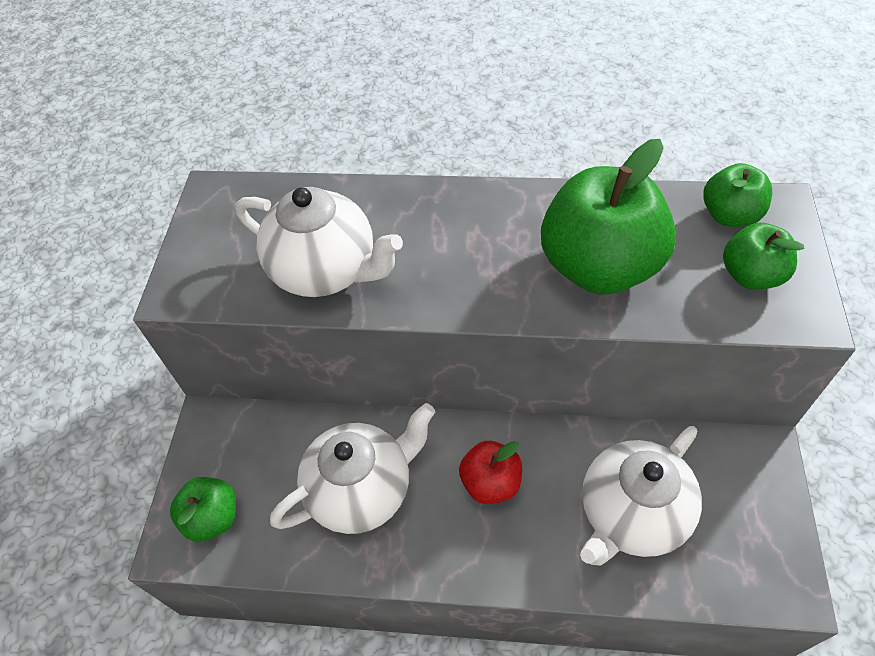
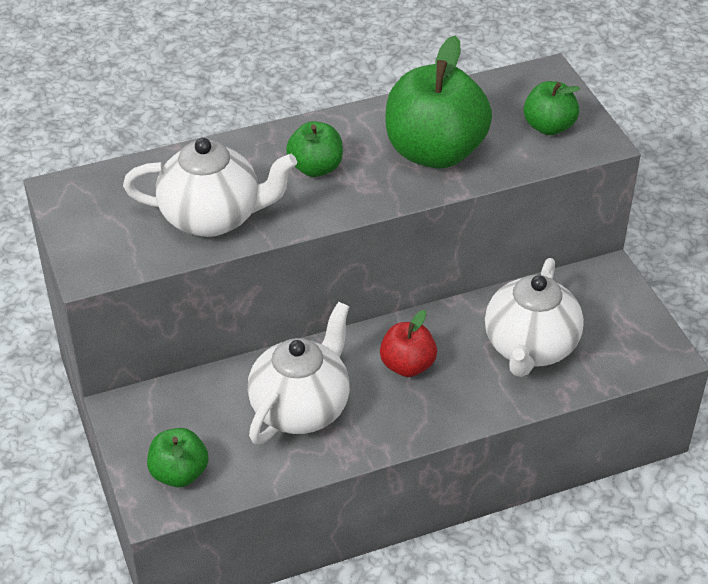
camera: 30 degrees left, 10 degrees down
(729, 215) = (513, 90): green apple -> green apple (315, 168)

